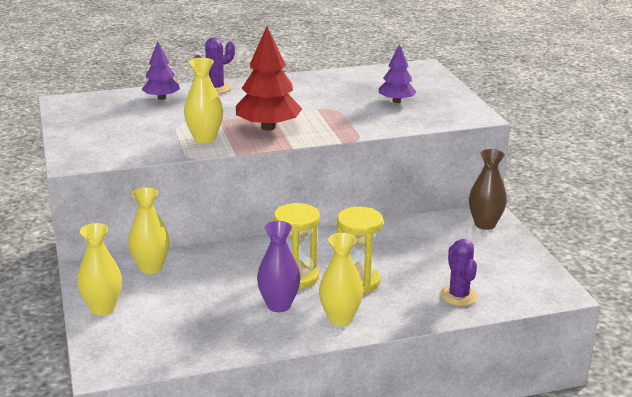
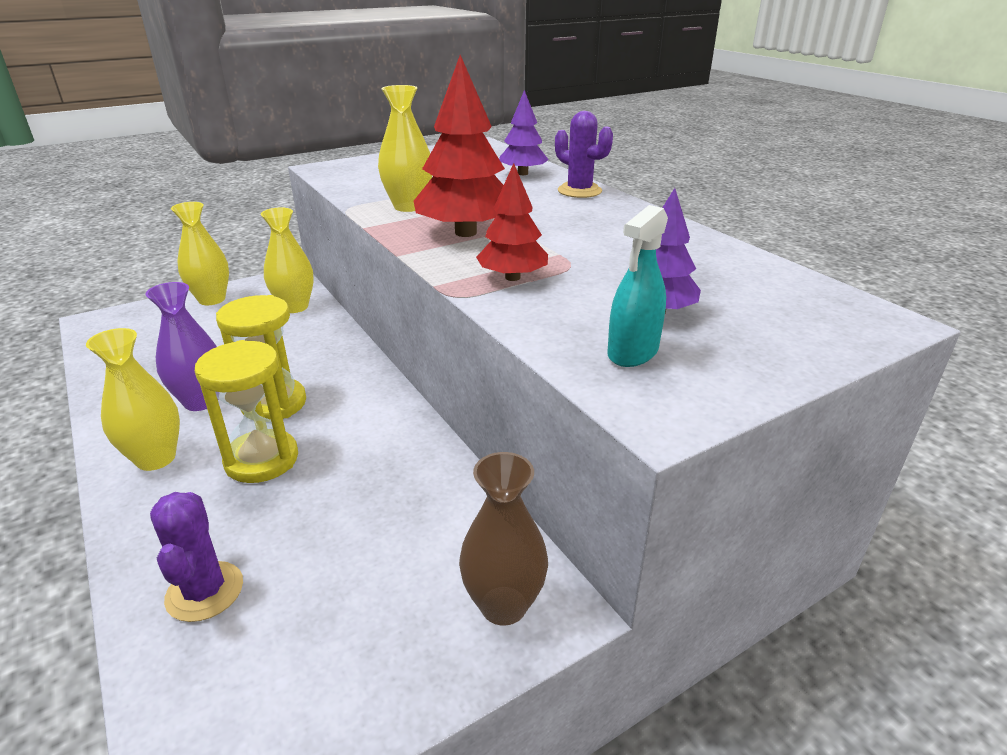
camera: 75 degrees right, 5 degrees up
(342, 123) = (512, 277): none -> red tree
(431, 112) = (633, 352): none -> turquoise spray bottle
(458, 296) = (205, 591): purple cactus -> purple cactus turned 75 degrees counterclockwise

